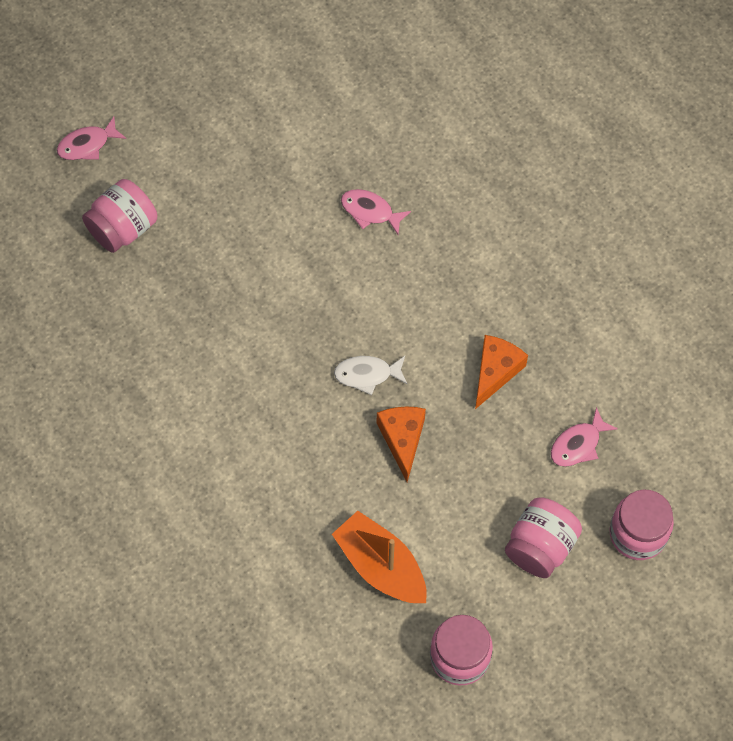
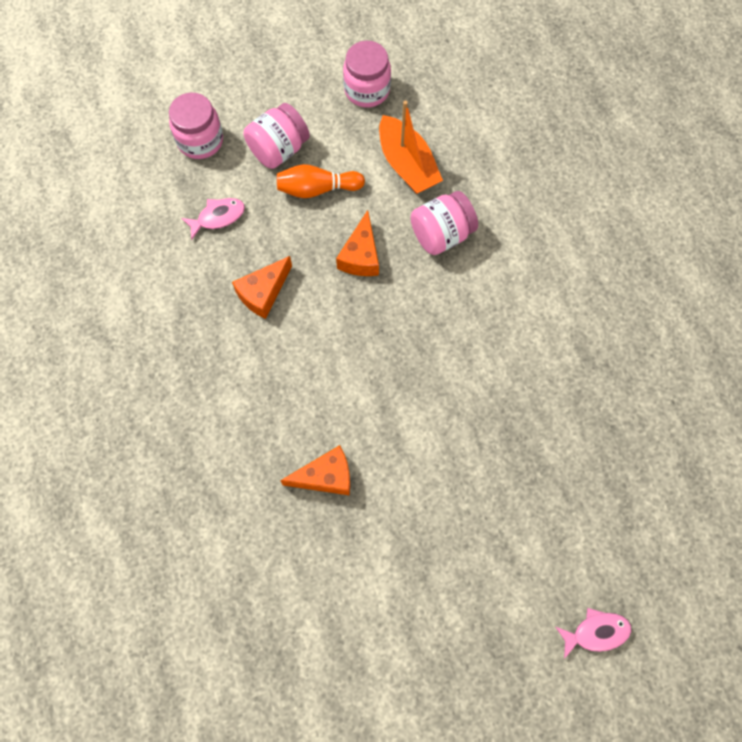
camera: 165 degrees left, 5 degrees up
(123, 228) = (571, 521): pink jar -> pink jar (441, 234)
(367, 374) = (374, 318): white fish -> none
(370, 211) = (325, 476): pink fish -> orange cheese
(477, 507) = (317, 189): none -> orange bowling pin

